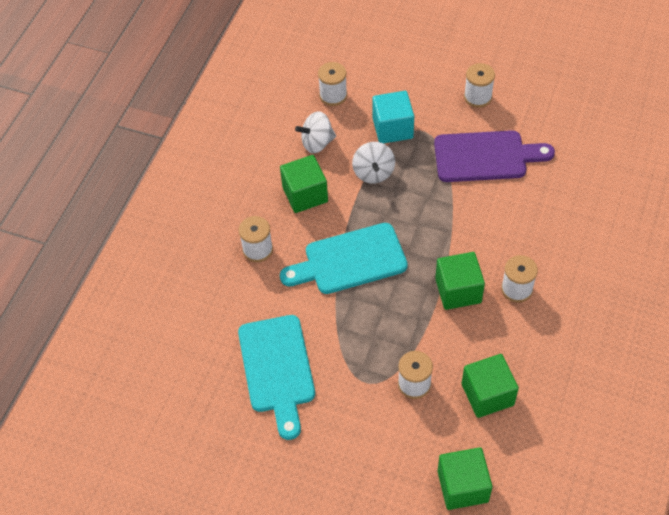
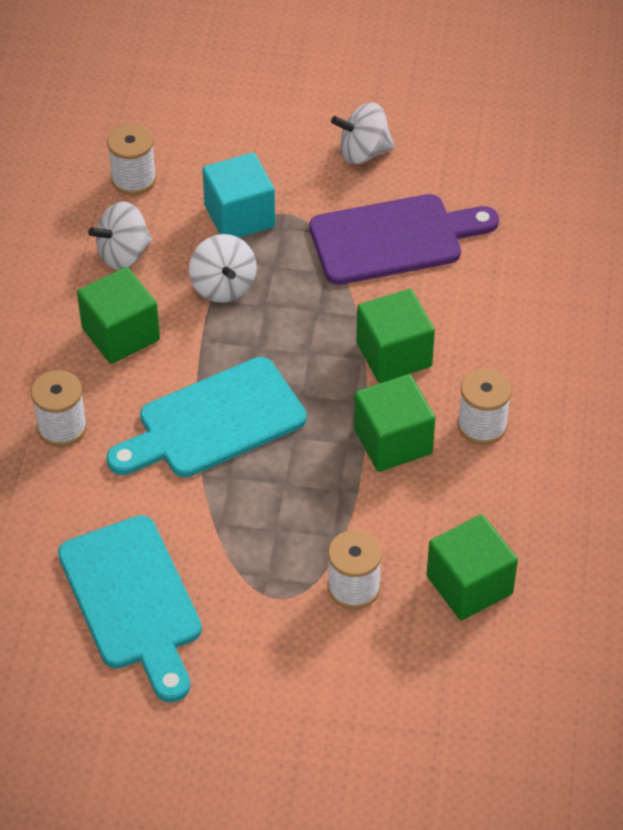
camera: 15 degrees left, 5 degrees down
(462, 486) = (459, 723): green cube -> green cube (394, 354)
(477, 97) = (363, 152): white spool -> white spinning top

